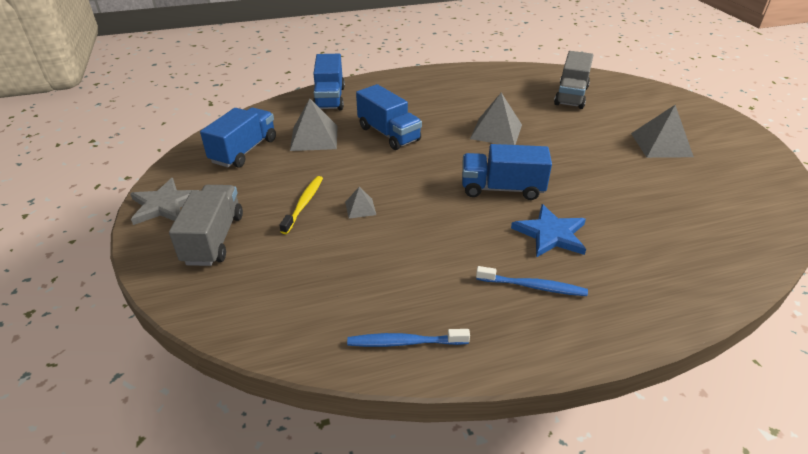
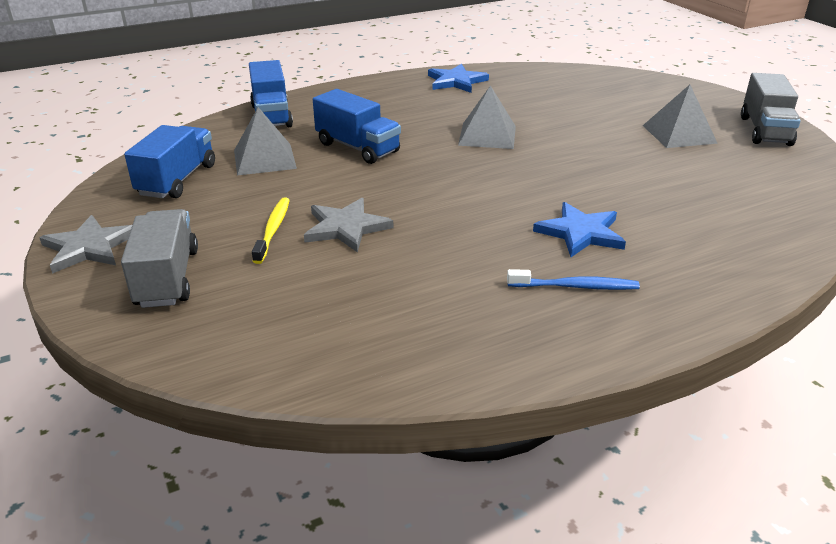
camera: 10 degrees left, 5 degrees down
(360, 208) = (346, 227): grey pyramid -> grey star
(405, 342) = (442, 359): blue toothbrush -> none
(483, 78) = (456, 81): none -> blue star
(502, 189) = (511, 193): blue truck -> none
(571, 96) = (564, 93): grey truck -> grey truck (765, 131)

